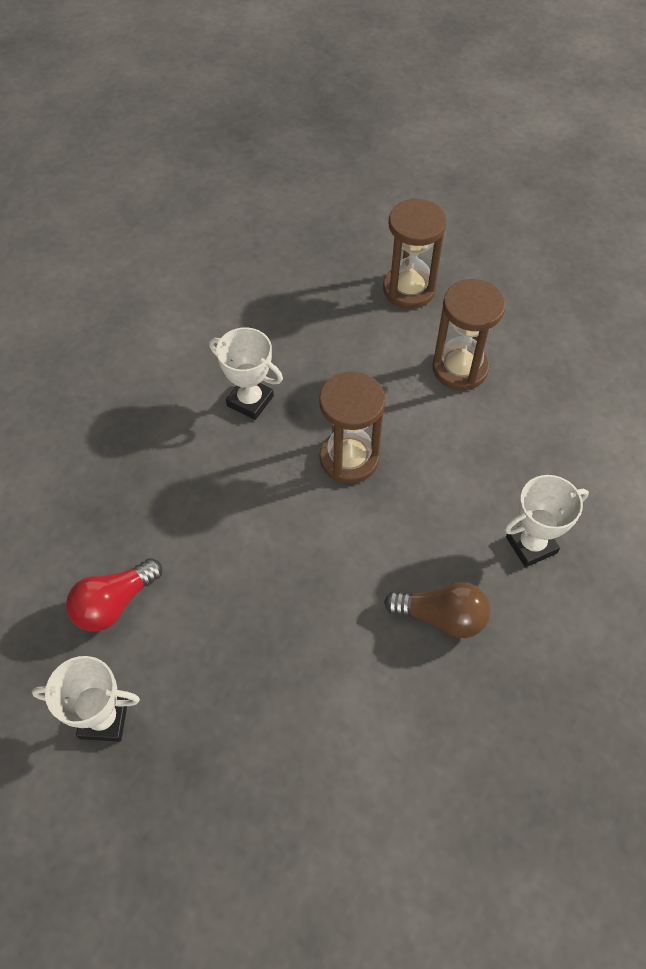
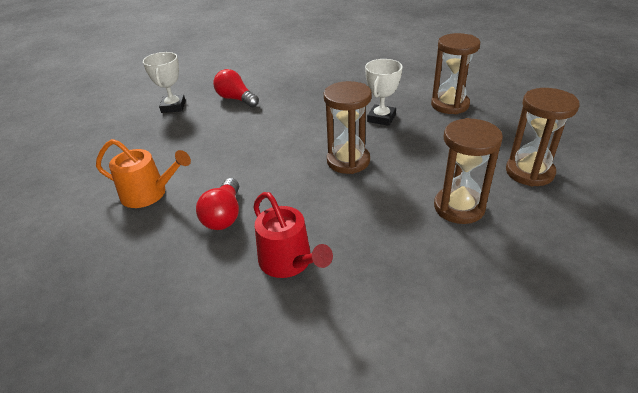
camera: 85 degrees right, 20 degrees down
(239, 316) = (450, 105): none -> brown hourglass
(377, 727) = (149, 194): none -> orange watering can
(441, 616) = (224, 215): brown light bulb -> red light bulb
(531, 545) = (289, 262): white trophy -> red watering can

